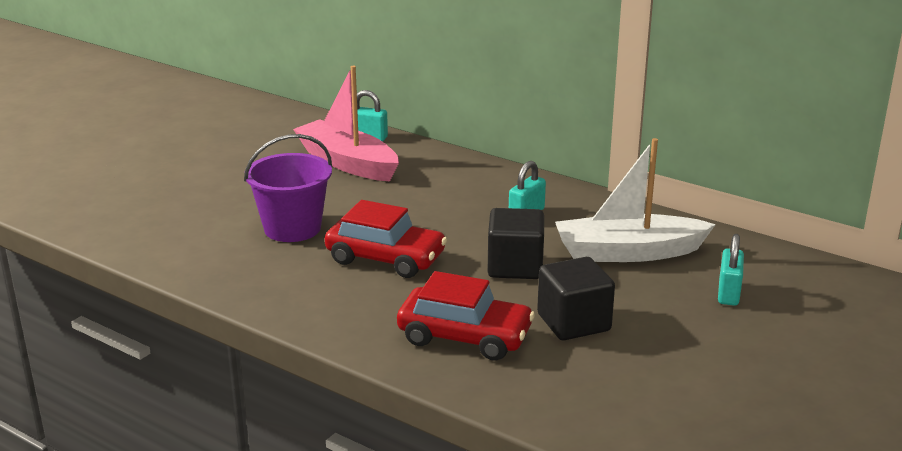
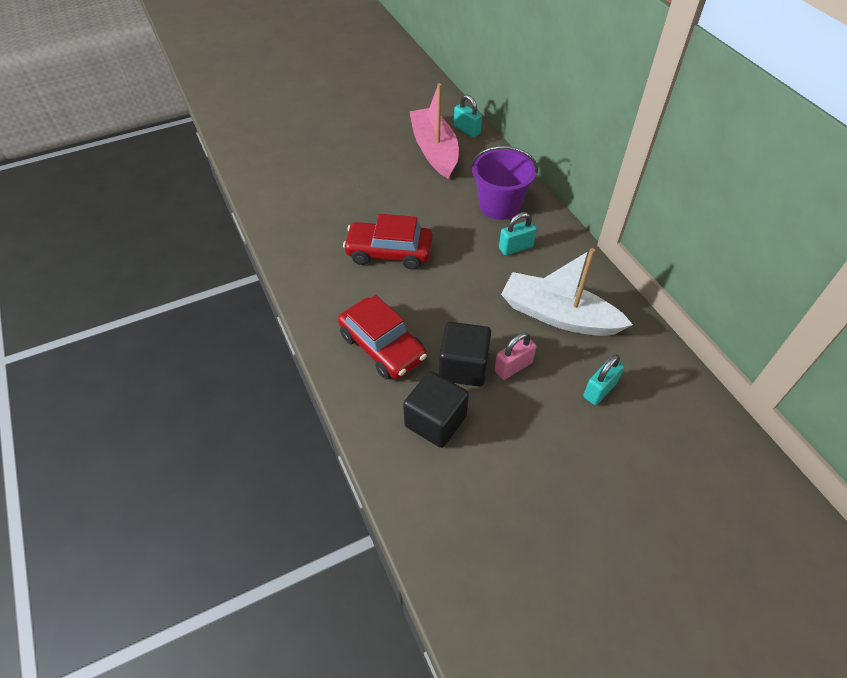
camera: 30 degrees right, 25 degrees up
(292, 228) = (353, 200): purple bucket -> purple bucket (499, 205)
(385, 258) = (389, 252): red car -> red car turned 135 degrees clockwise
(515, 266) = (467, 295): black cube -> black cube (435, 421)
(625, 305) = (513, 367): none -> pink padlock

